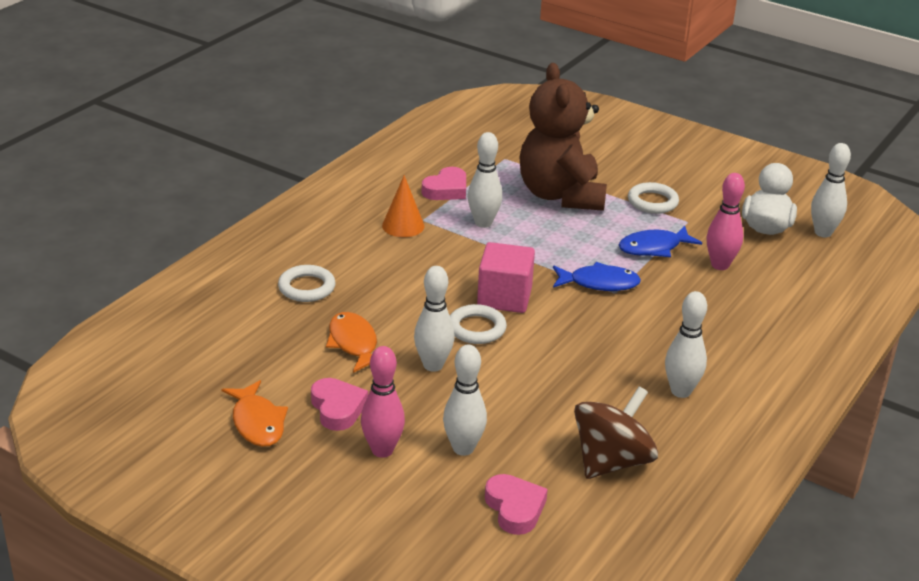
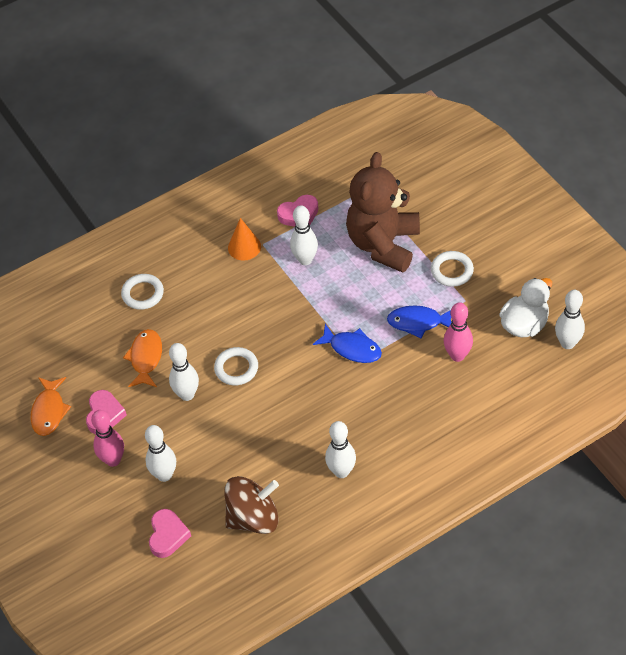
camera: 30 degrees right, 20 degrees up
(504, 297) = (274, 343): pink cube -> none

